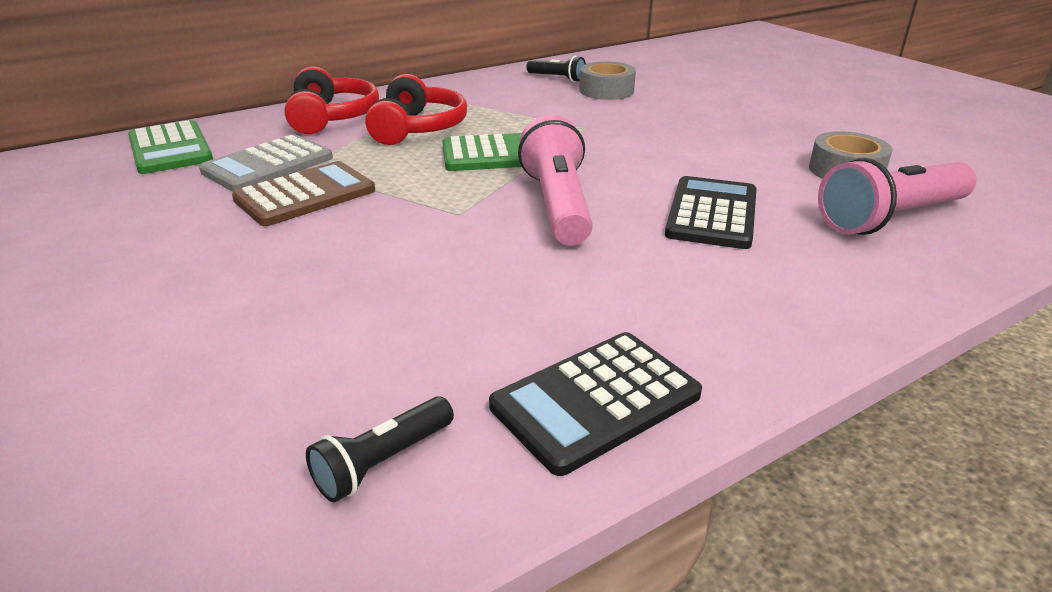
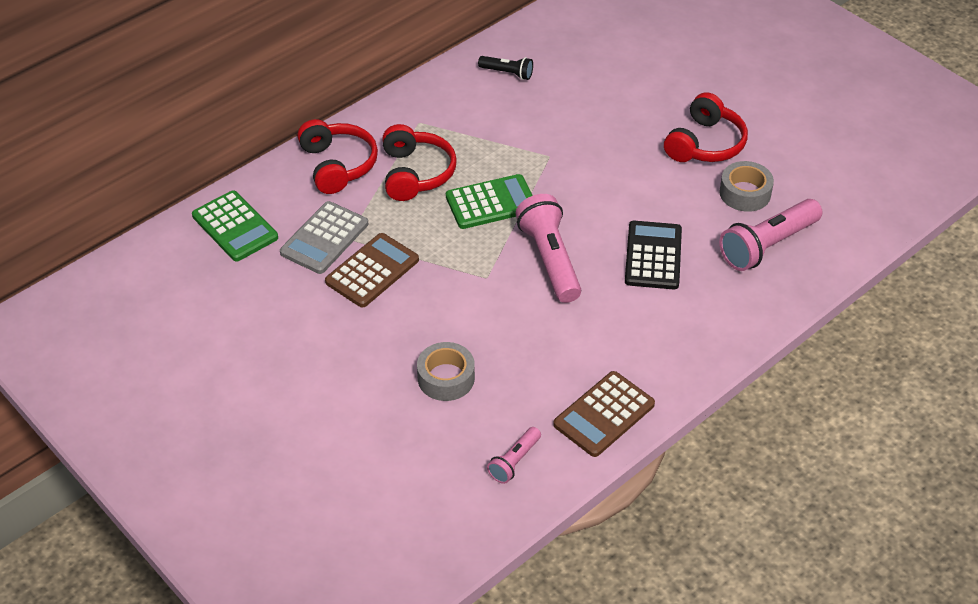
camera: 10 degrees left, 15 degrees up
(382, 462) = (514, 461): black flashlight -> pink flashlight
(595, 401) = (604, 414): black calculator -> brown calculator
(606, 91) = (555, 91): grey tape -> grey tape (446, 378)
(786, 132) = (705, 144): none -> red headphones

